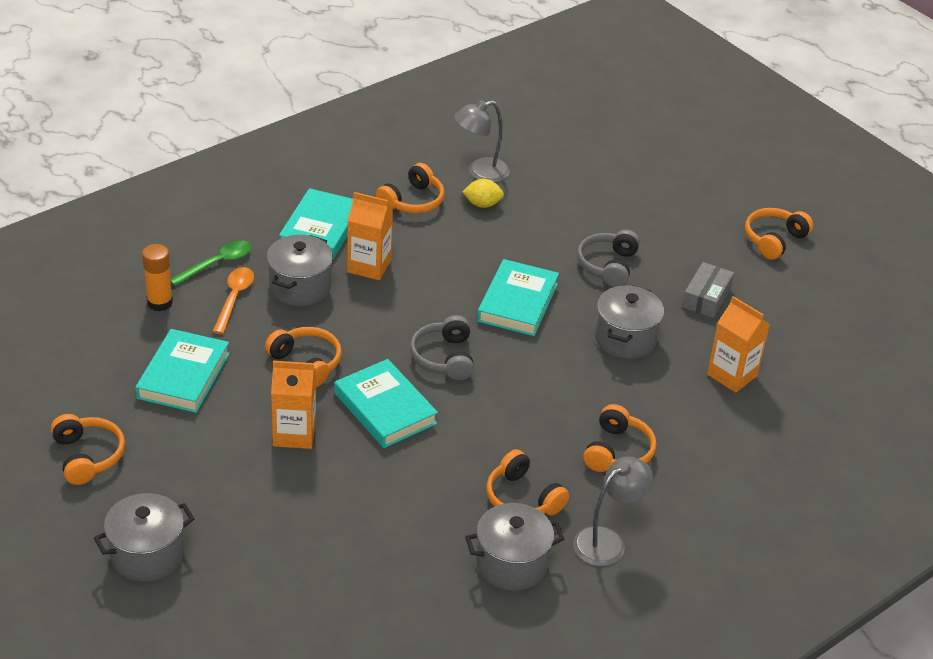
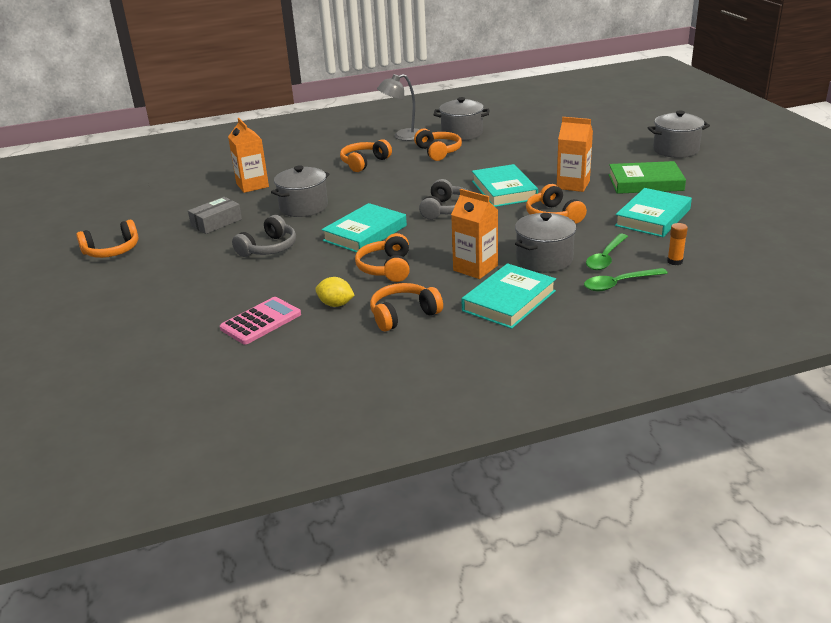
camera: 155 degrees left, 10 degrees down
(88, 456) = (722, 187): orange headphones -> orange headphones (386, 268)
(160, 303) = (675, 261): orange glue stick -> orange glue stick, size x0.65
(194, 453) = (645, 182): none -> green book
(234, 298) = (605, 258): orange spoon -> green spoon
(480, 172) = (313, 334): grey lamp -> none
(537, 178) = (261, 321): none -> pink calculator

